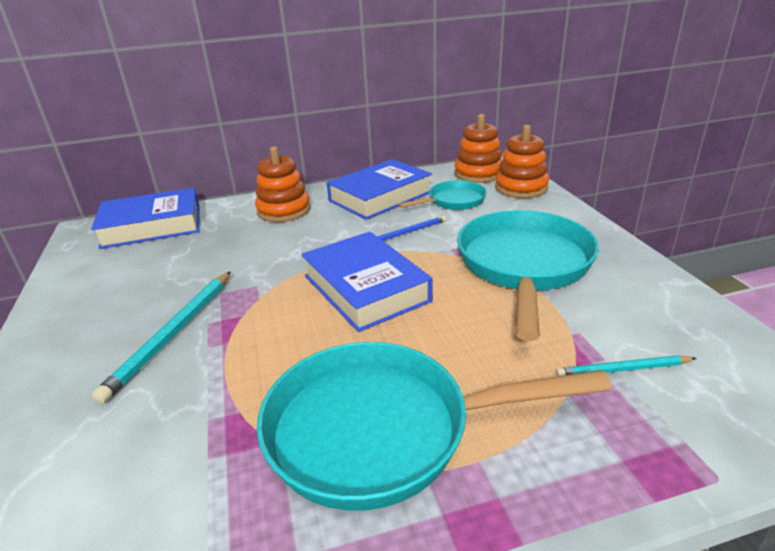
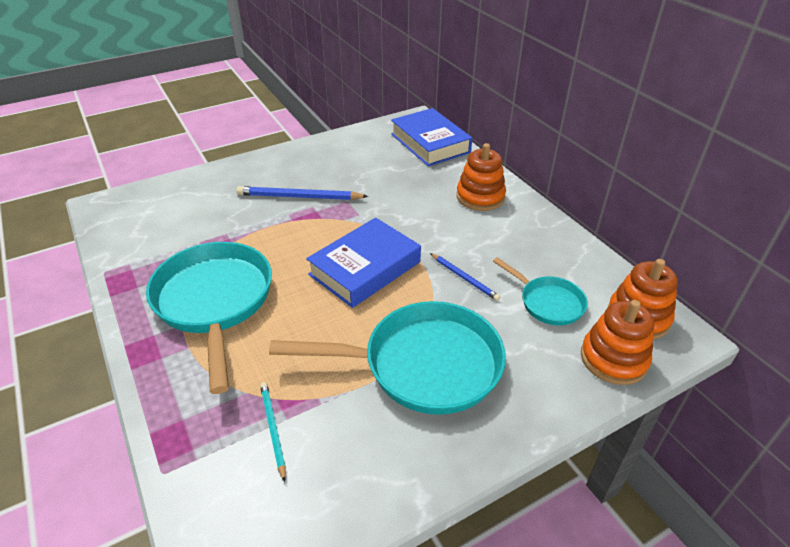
camera: 75 degrees right, 10 degrees up
(173, 334) = (299, 197): turquoise pencil -> blue pencil
(380, 196) = (535, 248): blue book -> none

